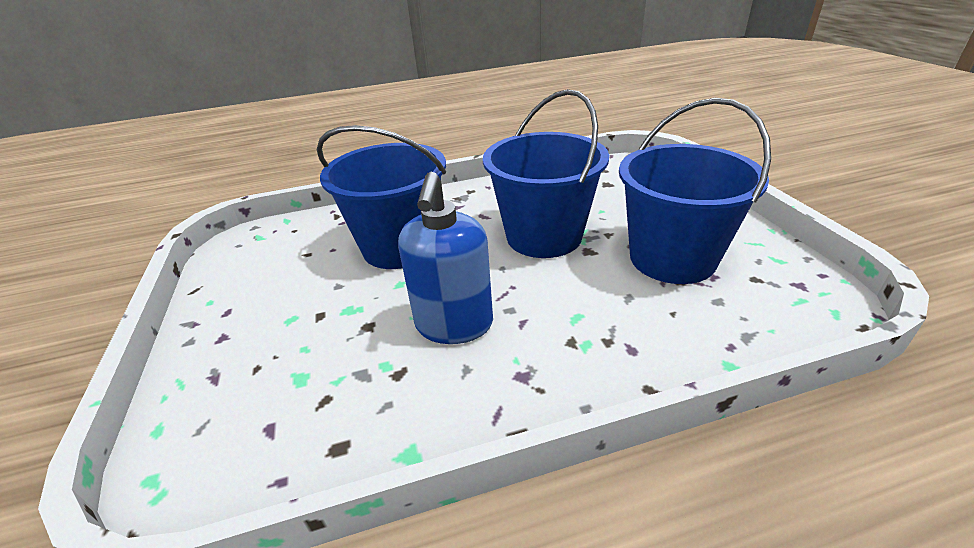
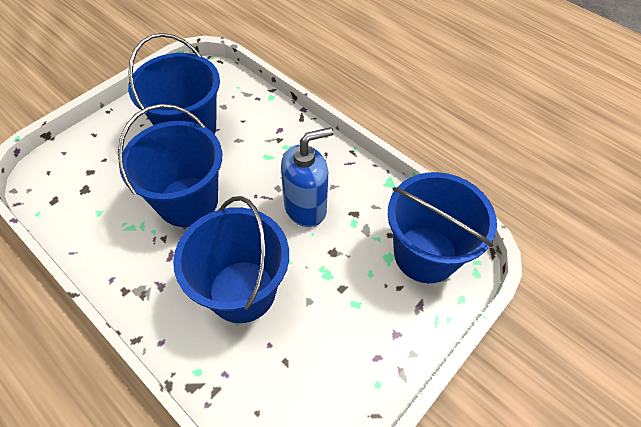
camera: 125 degrees left, 20 degrees up
(253, 426) = (425, 254): none -> blue bucket

